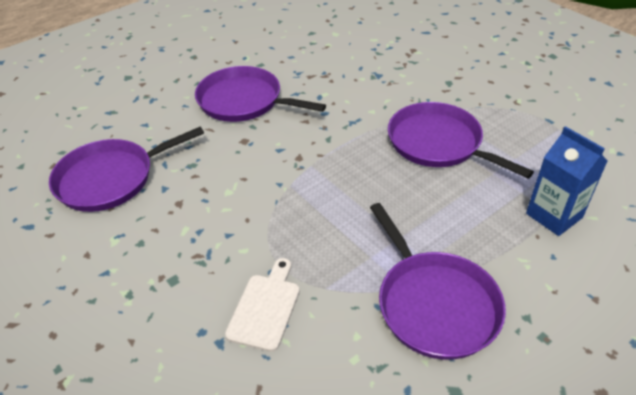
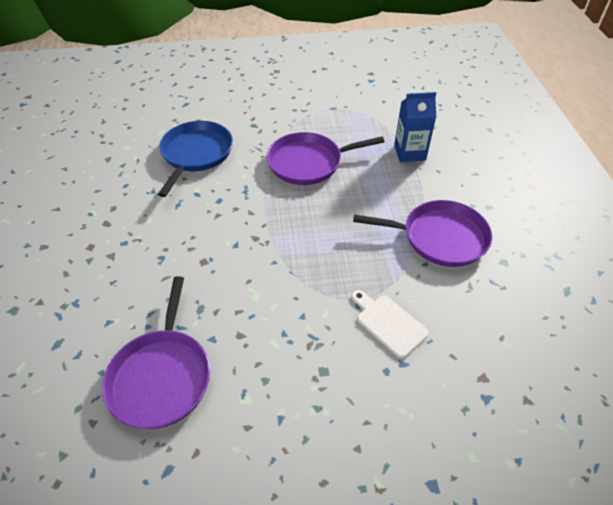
camera: 60 degrees left, 5 degrees up
(244, 101) = (152, 240): purple pan -> none
(368, 71) = (196, 154): none -> blue pan

